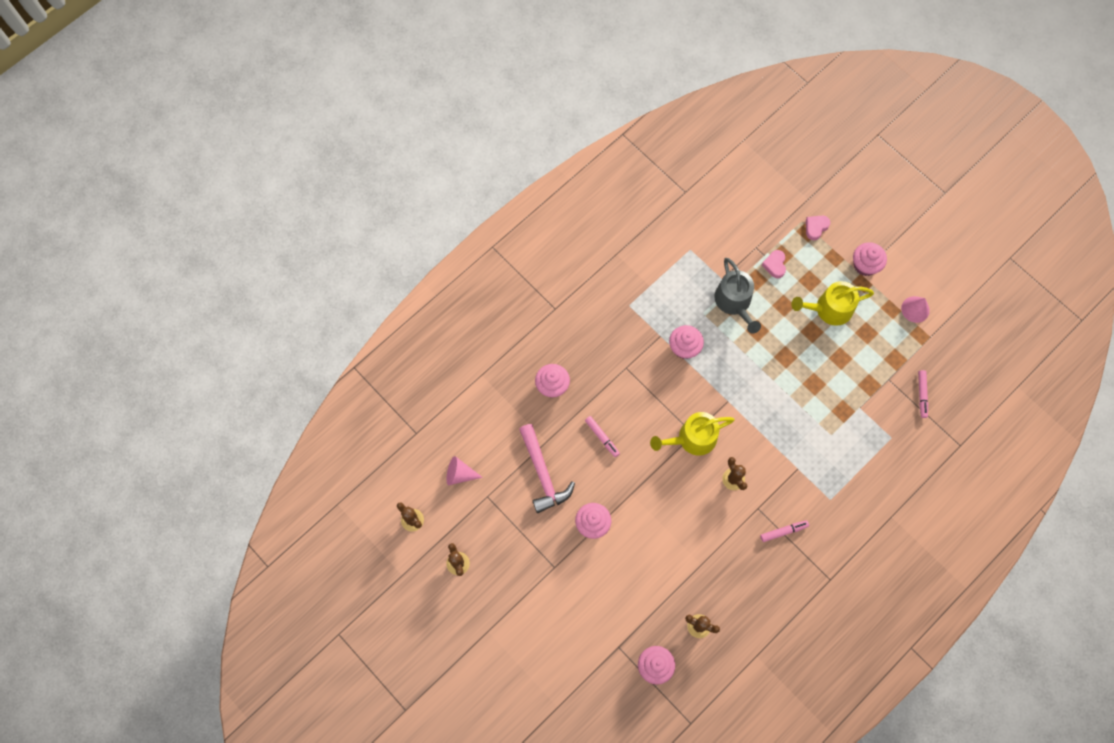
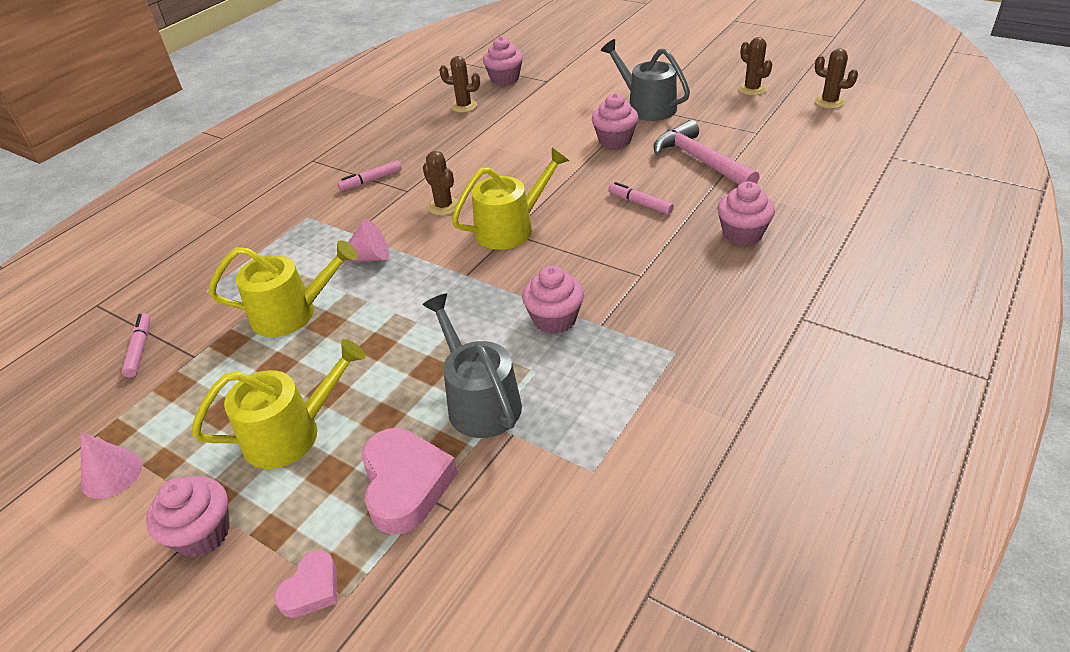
camera: 170 degrees right, 30 degrees down
(460, 474) = (804, 140): pink cone -> pink cone (369, 257)
(550, 566) = (647, 107): none -> grey watering can
(774, 265) = (405, 484): pink heart -> pink heart, size x1.80
(835, 399) = (291, 313): none -> yellow watering can

